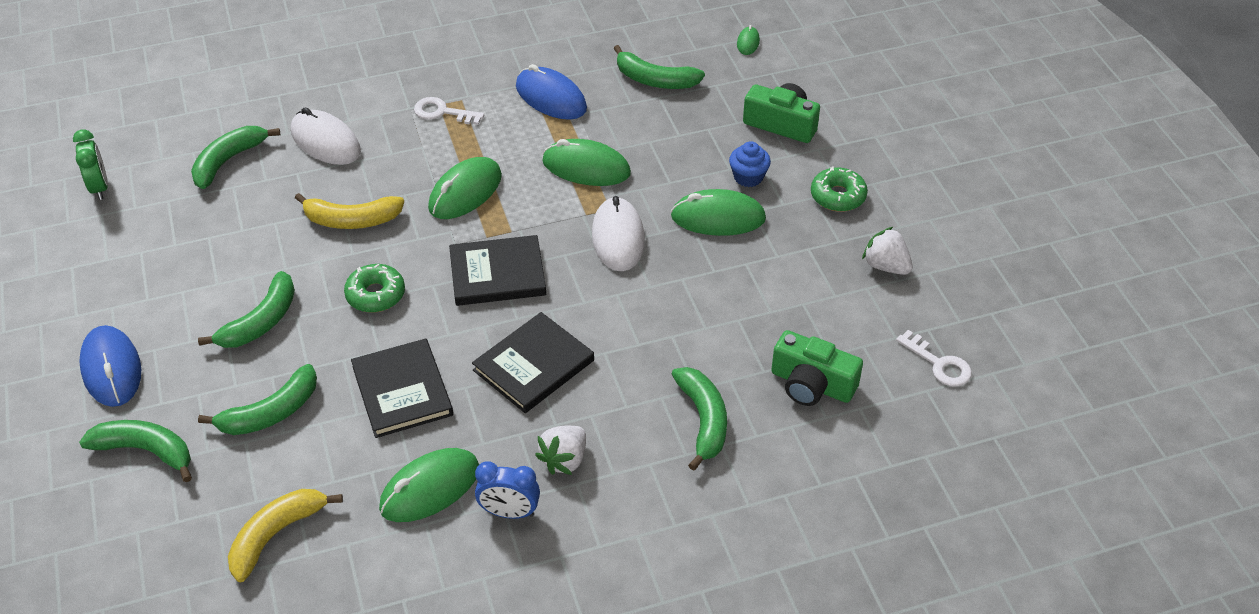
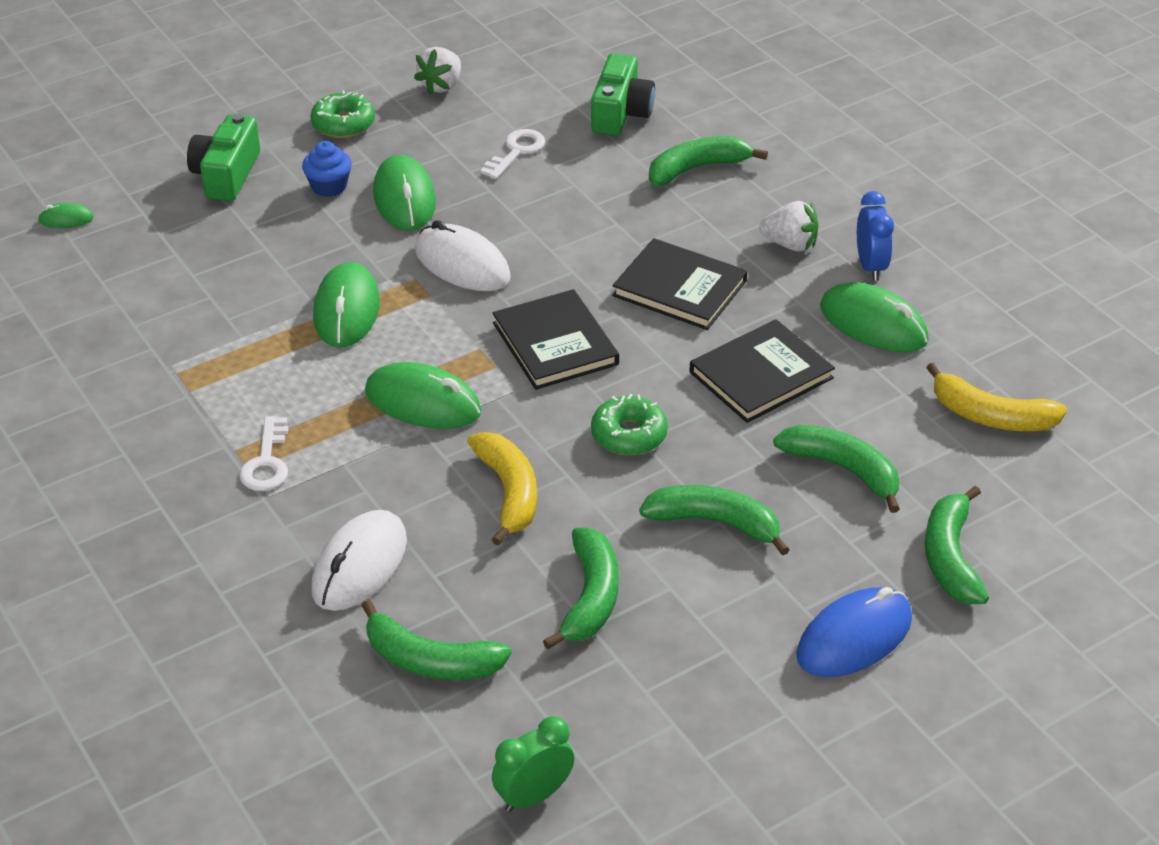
camera: 105 degrees left, 5 degrees down
(551, 98) = (213, 367): blue mouse -> none
(618, 238) = (462, 264): white mouse -> white mouse turned 60 degrees clockwise
(655, 80) = (158, 283): green banana -> green banana (590, 597)
(939, 364) = (562, 47): white key -> white key (516, 152)

